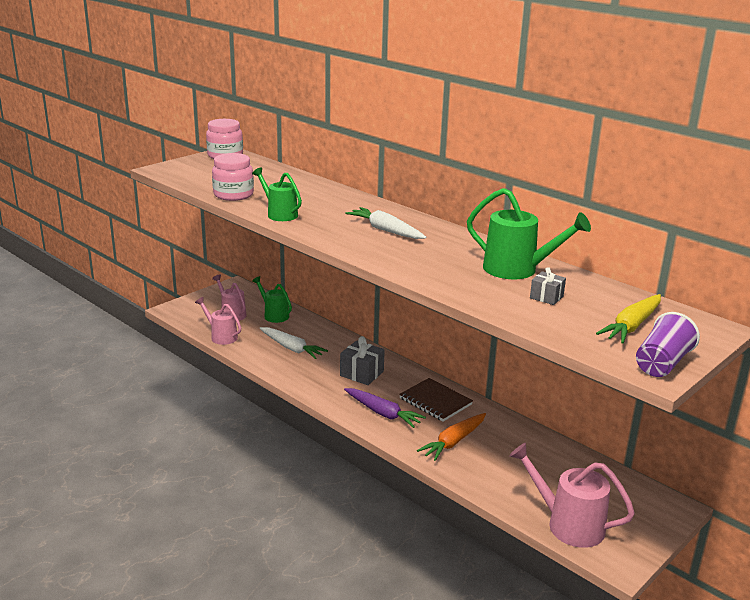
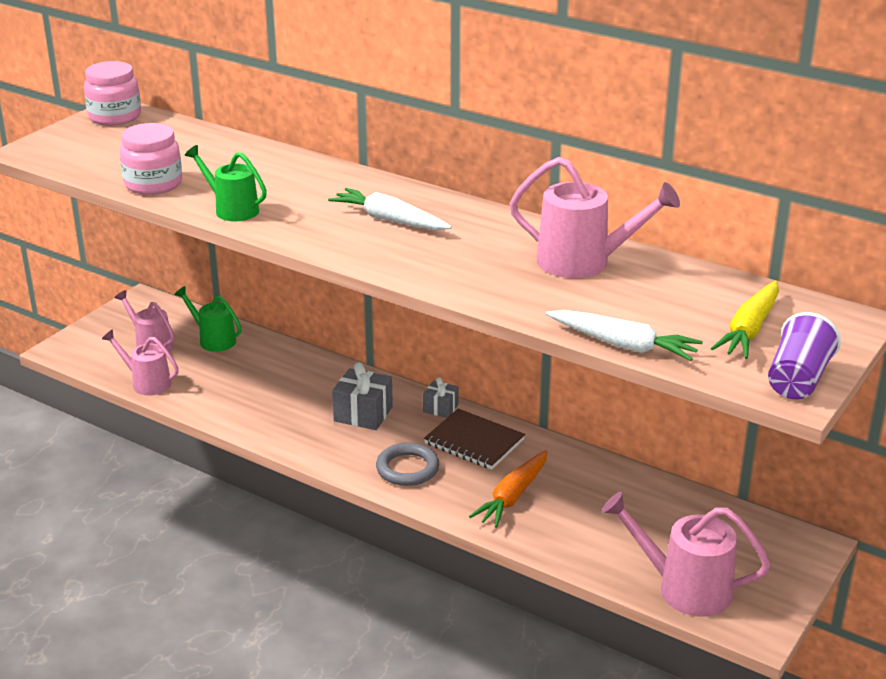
camera: 10 degrees left, 5 degrees up
(291, 348) = (254, 388): white carrot -> white carrot (623, 345)
(383, 413) = (407, 468): purple carrot -> grey ring
(518, 270) = (584, 262): green watering can -> pink watering can
(546, 297) = (632, 300): grey gift -> grey gift (440, 408)

